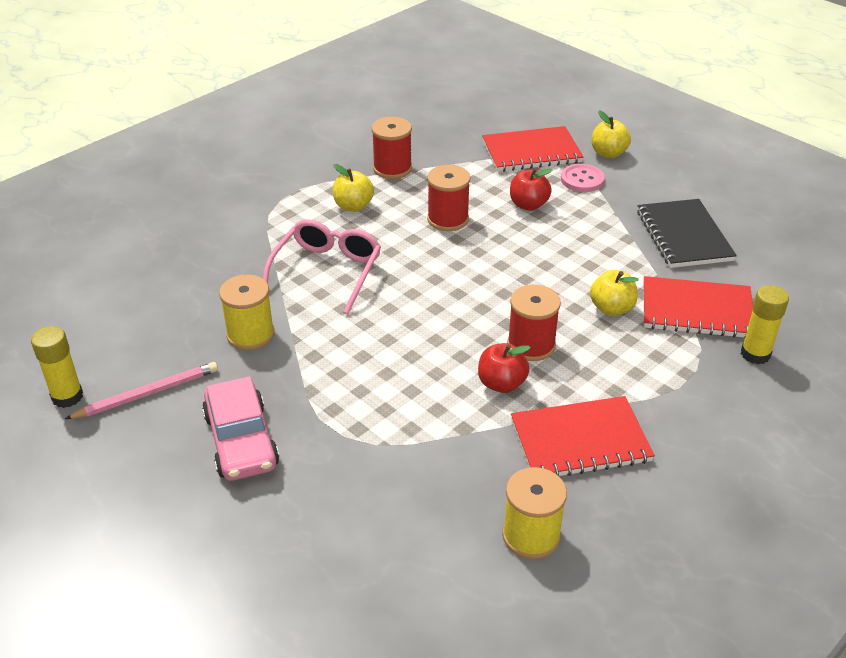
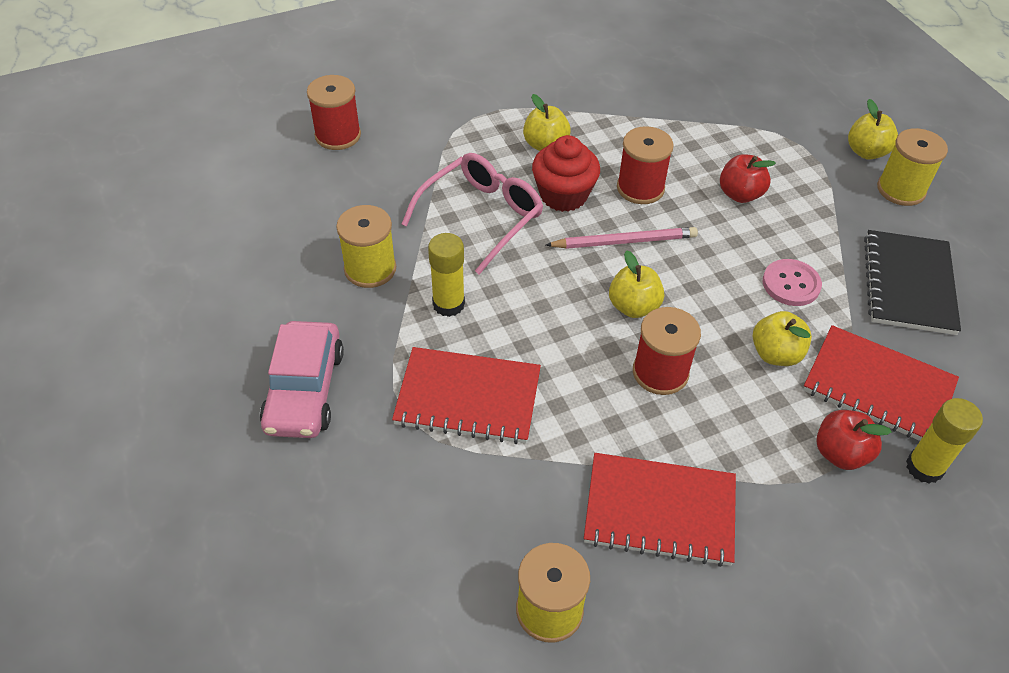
camera: 20 degrees right, 10 degrees up
(67, 396) = (166, 286): yellow glue stick -> yellow glue stick (448, 304)
(147, 394) = (240, 306): pink pencil -> pink pencil (624, 241)
(388, 239) = (563, 195): none -> red cupcake
(392, 168) = (608, 109): red spool -> red spool (338, 135)
(486, 305) = (633, 306): none -> yellow apple
(501, 383) = (605, 410): red apple -> red apple (840, 453)
(531, 152) = (775, 128): red notebook -> red notebook (468, 398)
(582, 179) = (818, 178): pink button -> pink button (791, 284)
(646, 173) = (901, 189): none -> yellow spool

